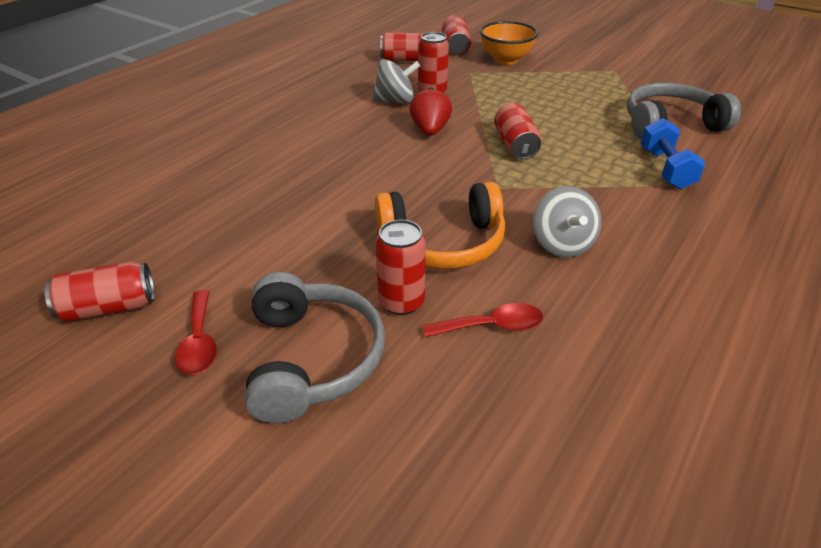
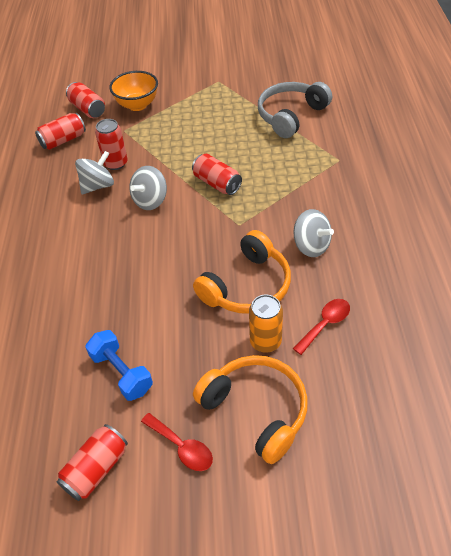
camera: 35 degrees left, 10 degrees up
(312, 359) = (256, 410): grey headphones -> orange headphones
(401, 302) = (265, 341): red can -> orange can
(430, 130) = (150, 201): red strawberry -> grey spinning top
(665, 169) = (317, 155): blue dumbbell -> blue dumbbell (121, 373)

